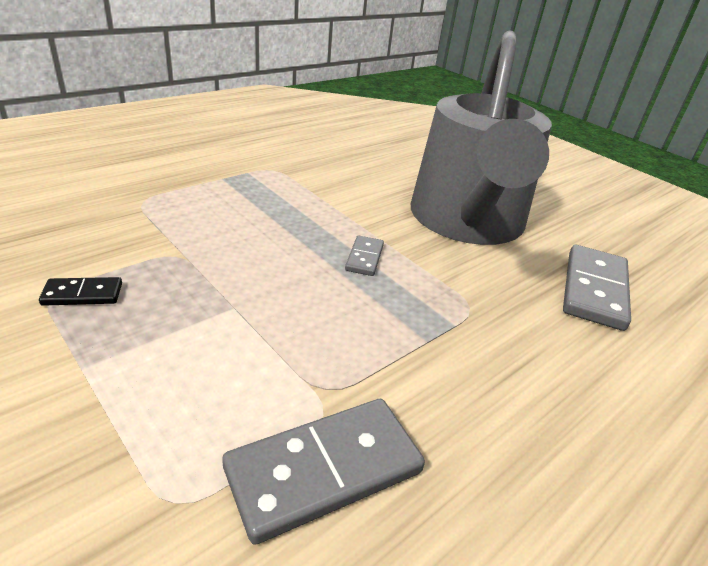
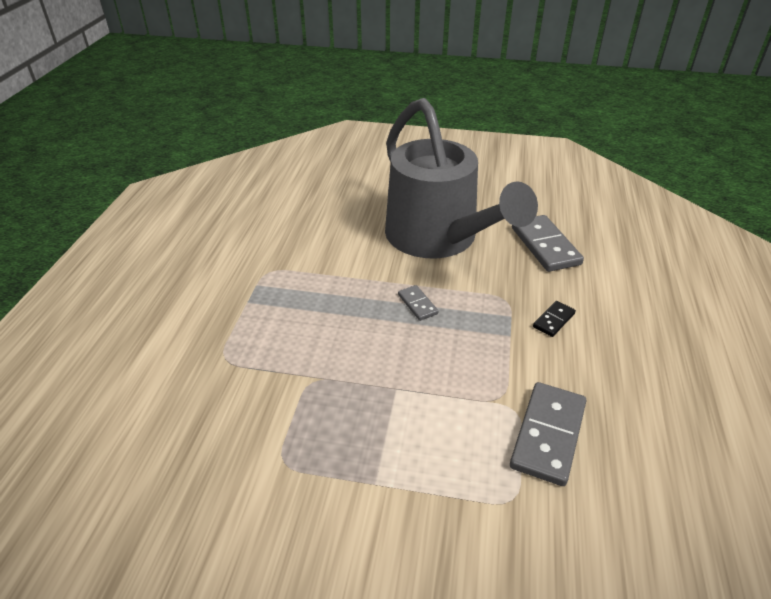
camera: 35 degrees left, 5 degrees up
(83, 294) = (302, 446): black domino -> black domino (553, 320)

